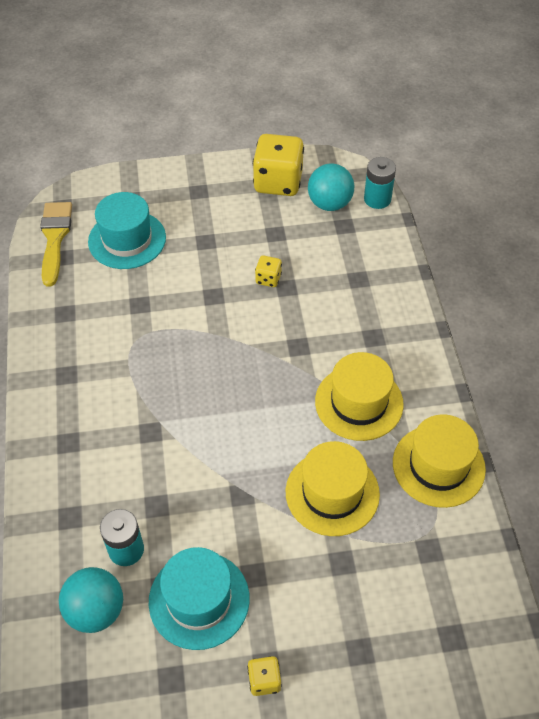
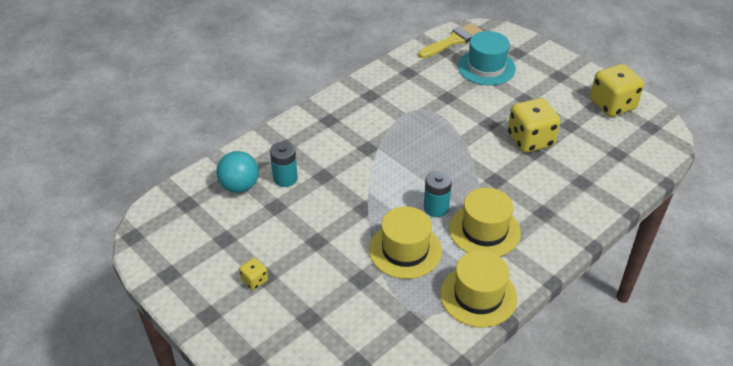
camera: 55 degrees right, 10 degrees down
(199, 600) = (281, 225): turquoise hat -> none
(268, 279) = (530, 140): yellow dice -> yellow dice, size x2.14
(329, 204) = (626, 137): turquoise ball -> none
(377, 199) = (661, 158): turquoise battery -> turquoise battery (436, 208)

